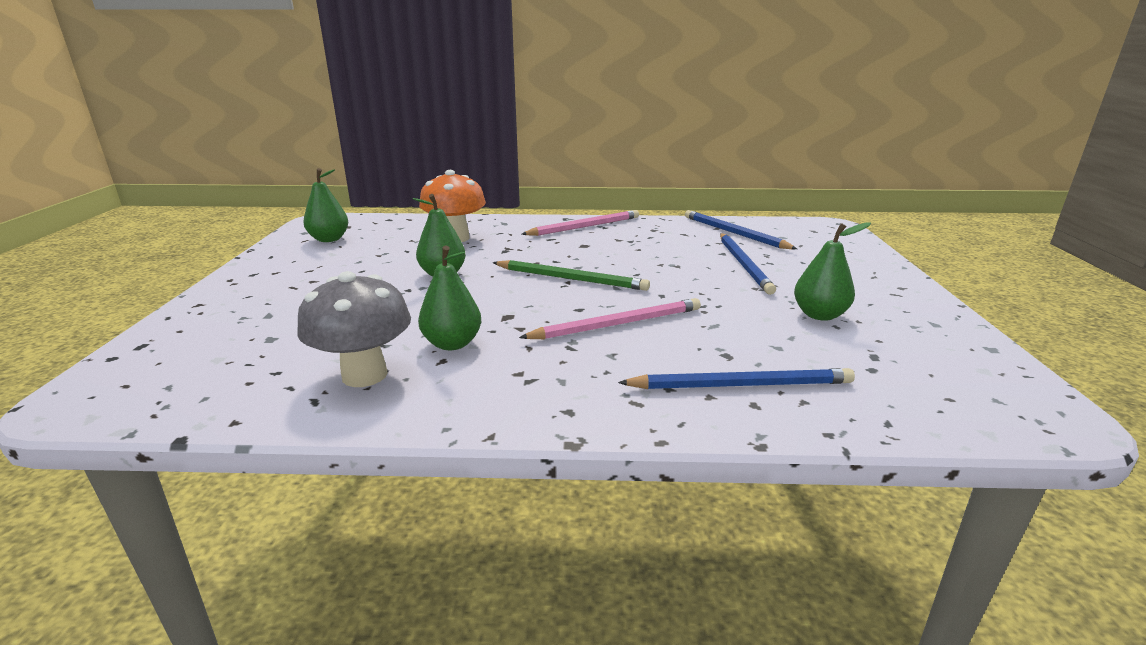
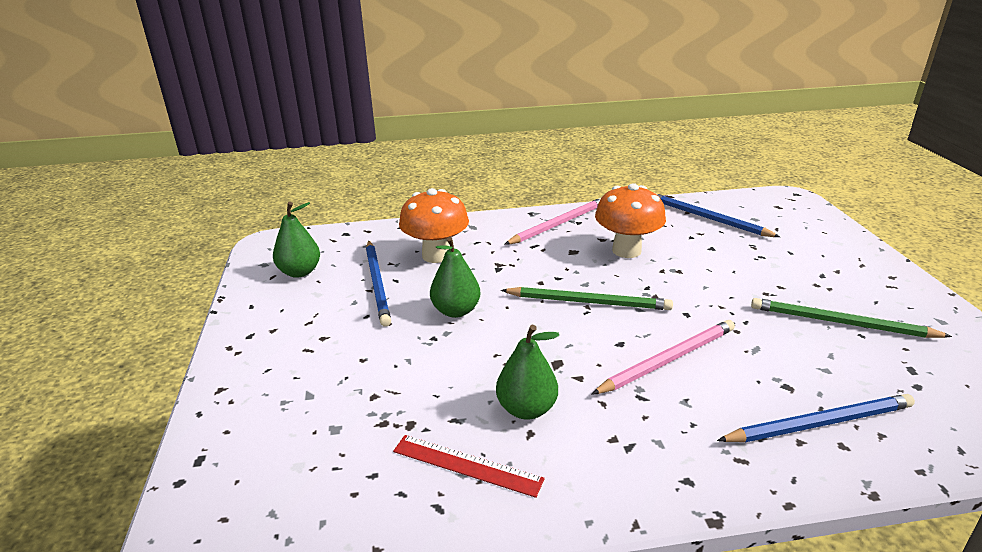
camera: 10 degrees left, 5 degrees up
(364, 375) = (466, 465): grey mushroom -> red ruler
(635, 248) = (626, 251): none -> orange mushroom
(743, 264) = (739, 262): blue pencil -> blue pencil (377, 284)
(819, 315) = (841, 323): green pear -> green pencil

